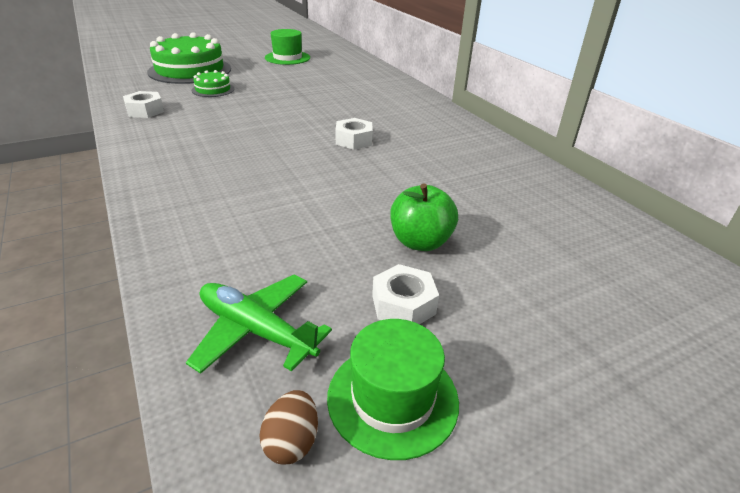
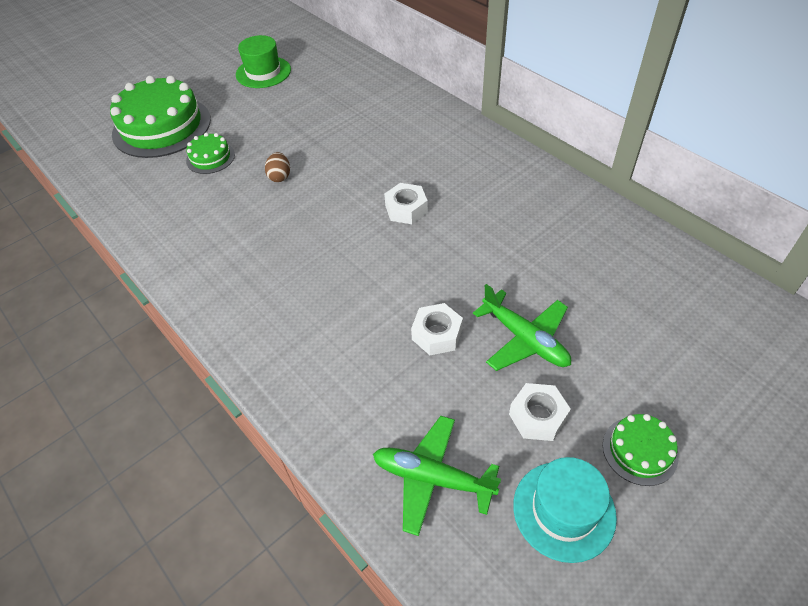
camera: 10 degrees left, 15 degrees up
(145, 111) = (157, 216): white nut -> white nut (437, 334)
(292, 441) = (508, 568): brown egg -> brown egg (280, 176)
(392, 398) = (564, 510): green hat -> turquoise hat
(420, 242) = (525, 339): green apple -> green plane
(512, 362) = (639, 450): none -> green cake

